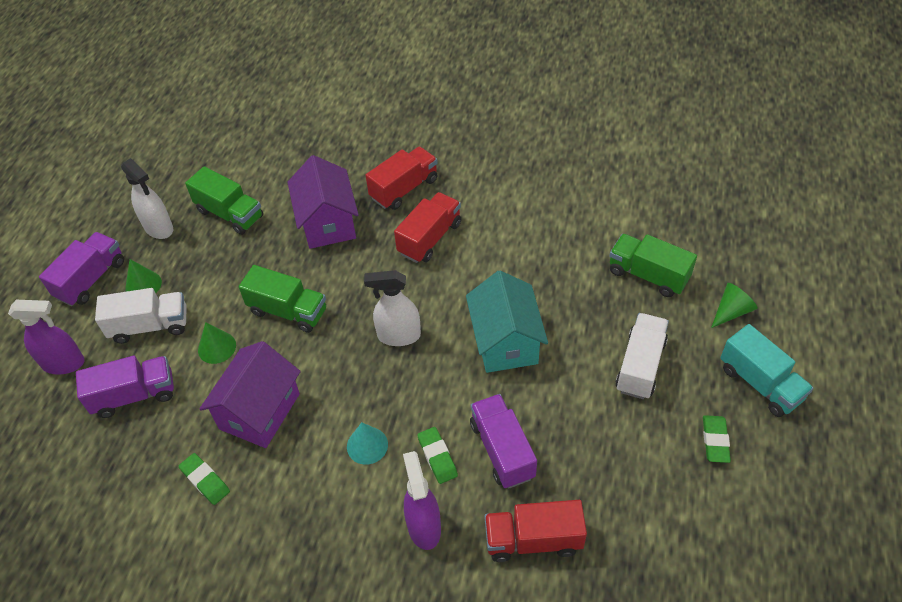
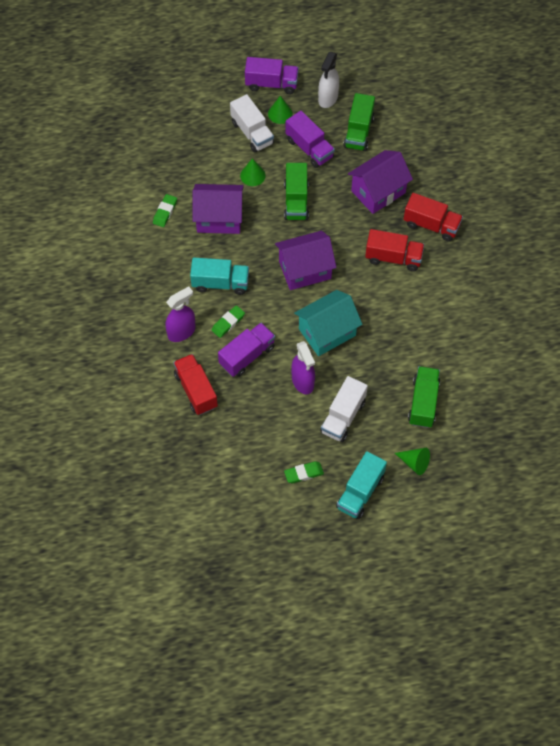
camera: 65 degrees right, 10 degrees up
(64, 363) = (207, 104): purple spray bottle -> purple spray bottle (303, 382)
(134, 395) = (202, 150): purple truck -> purple truck (309, 148)
(367, 445) = (220, 283): turquoise cone -> turquoise truck
(398, 336) = (305, 270): white spray bottle -> purple house
(640, 366) = (343, 416): white truck -> white truck turned 120 degrees clockwise

